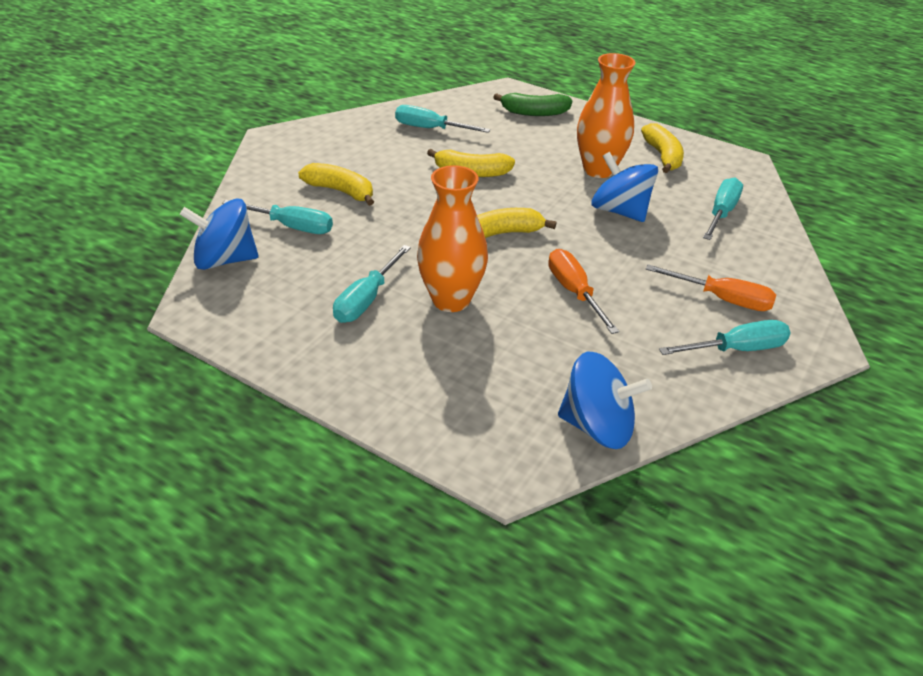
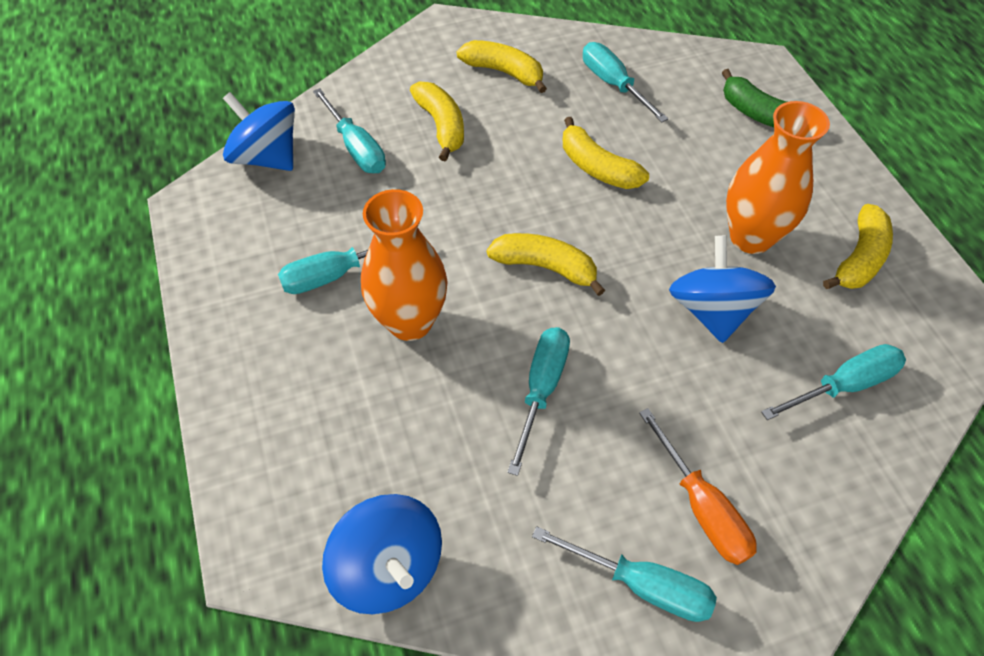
camera: 40 degrees right, 15 degrees up
(349, 148) = (504, 72): none -> yellow banana
(574, 292) = (541, 389): orange screwdriver -> turquoise screwdriver

